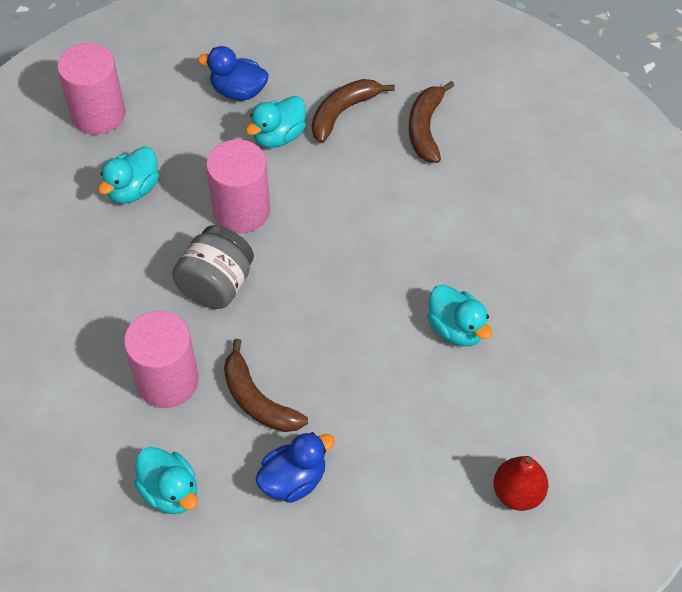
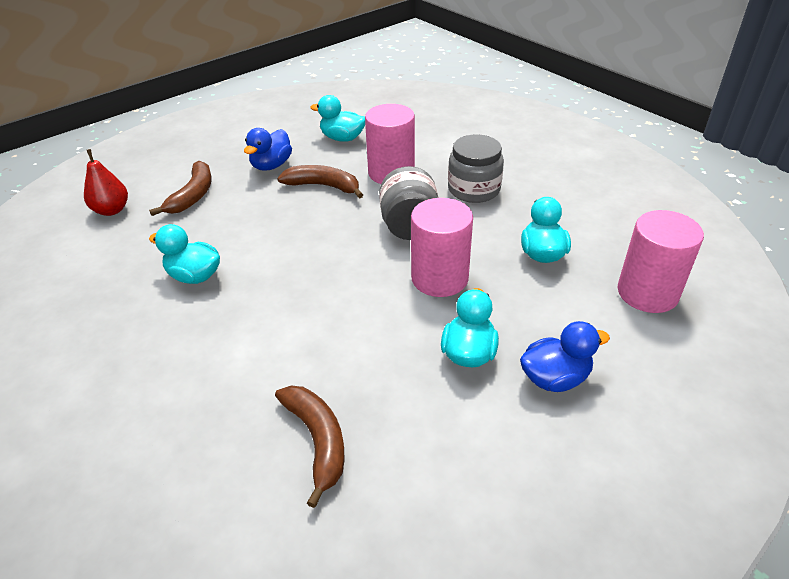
camera: 150 degrees right, 15 degrees down
(108, 303) = (474, 189): none -> grey jar
(343, 112) = (425, 411): brown banana -> brown banana (193, 195)

